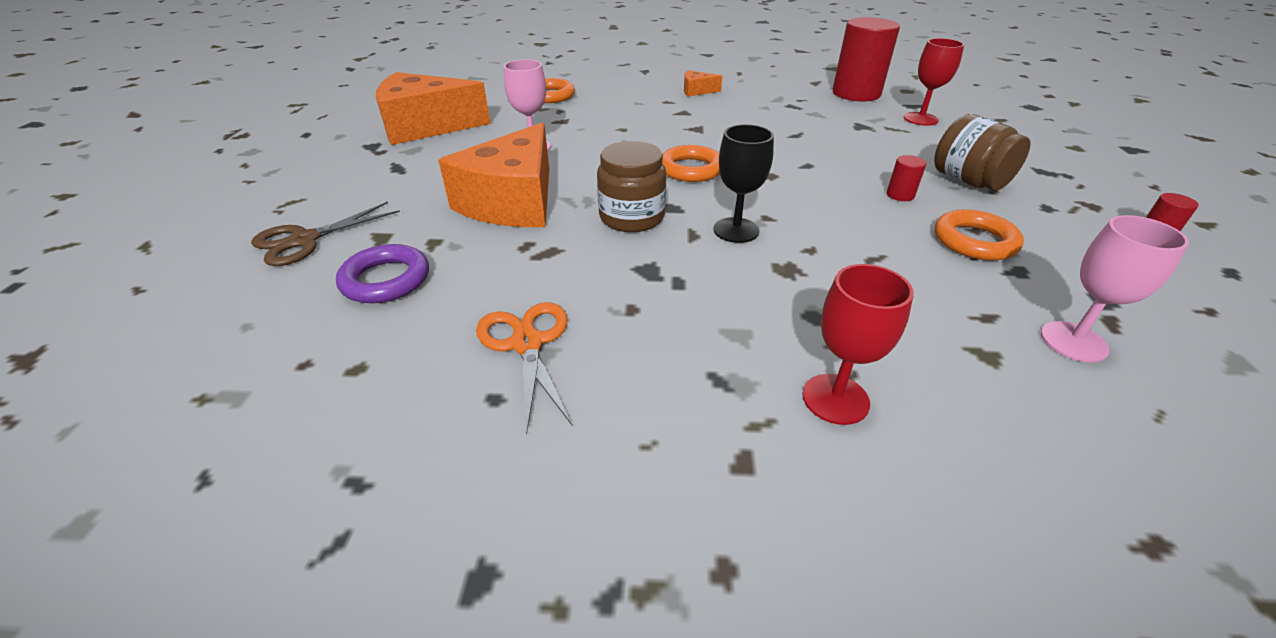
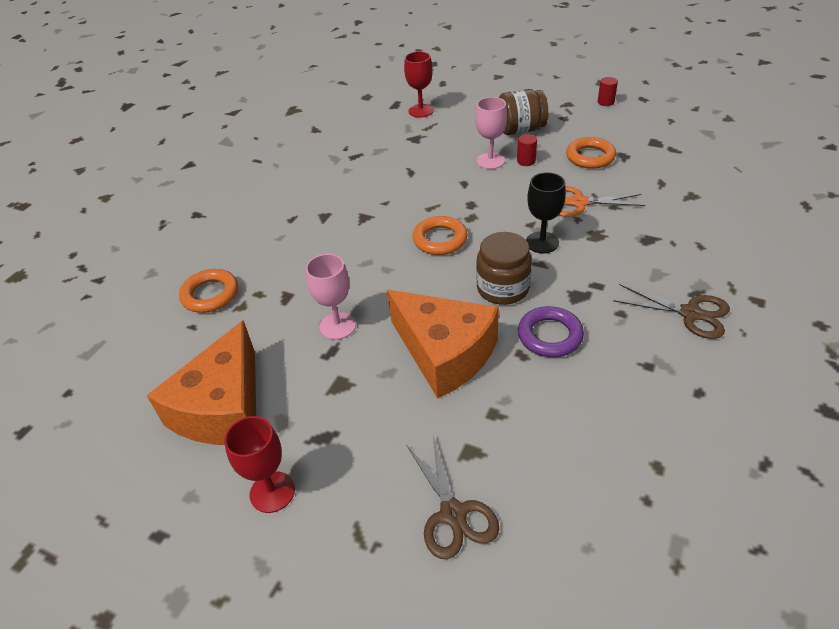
camera: 65 degrees left, 5 degrees up
(386, 280) = (545, 448): purple ring -> purple ring (550, 335)
(527, 343) = (647, 370): orange scissors -> orange scissors (579, 202)
(664, 377) = (690, 313): none -> brown scissors
(697, 91) = (281, 196): orange cheese -> none
(835, 399) = (717, 256): red goblet -> red goblet (272, 492)
(856, 93) = (354, 119): red cylinder -> none
(1073, 341) = (686, 167): pink goblet -> pink goblet (490, 161)

